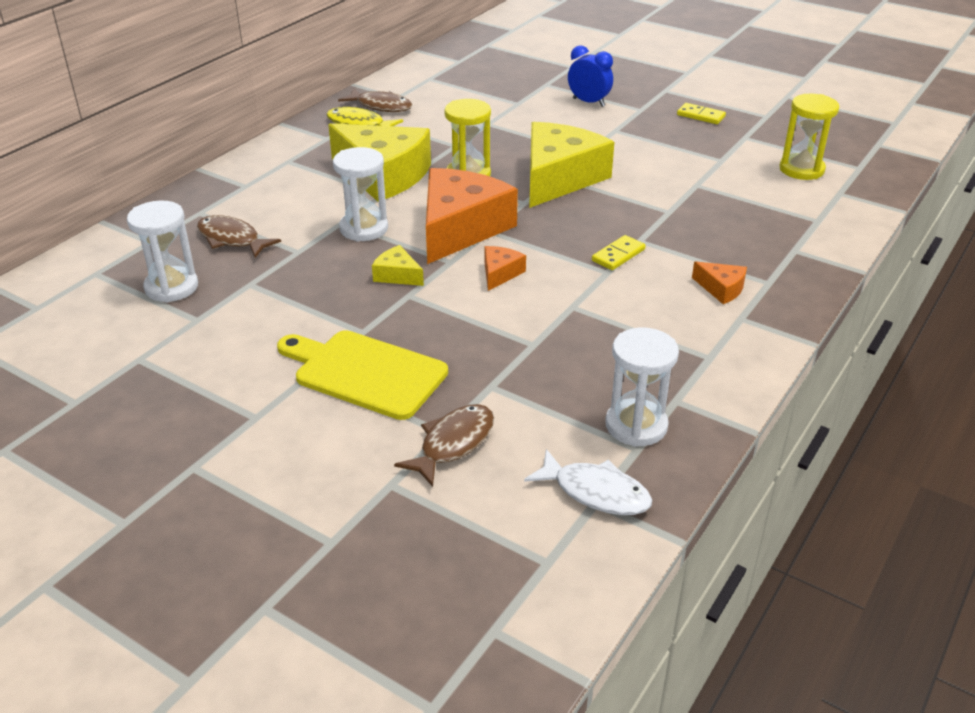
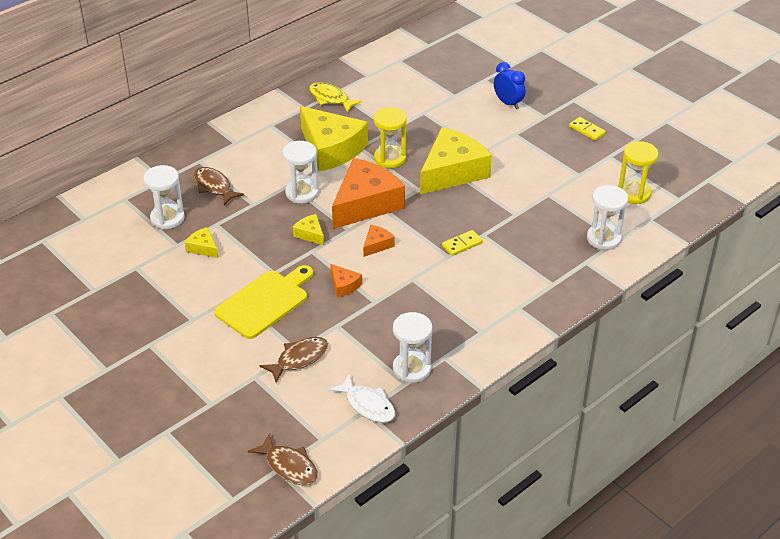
camera: 15 degrees right, 5 degrees up
(240, 316) = (203, 248): none -> yellow cheese
(365, 373) = (265, 302): yellow cutting board -> yellow cutting board turned 90 degrees clockwise
(381, 106) = (352, 83): brown fish -> brown fish (289, 466)
(721, 289) = (517, 283): orange cheese -> orange cheese (344, 285)
(799, 221) = (603, 238): none -> white hourglass

